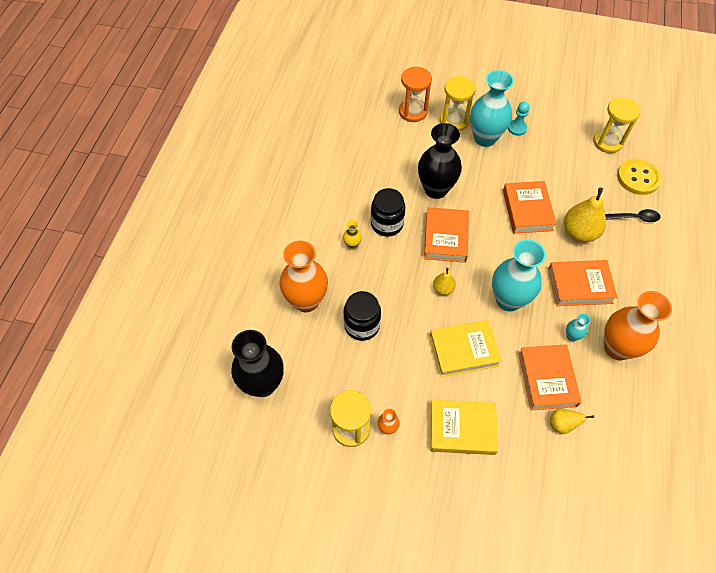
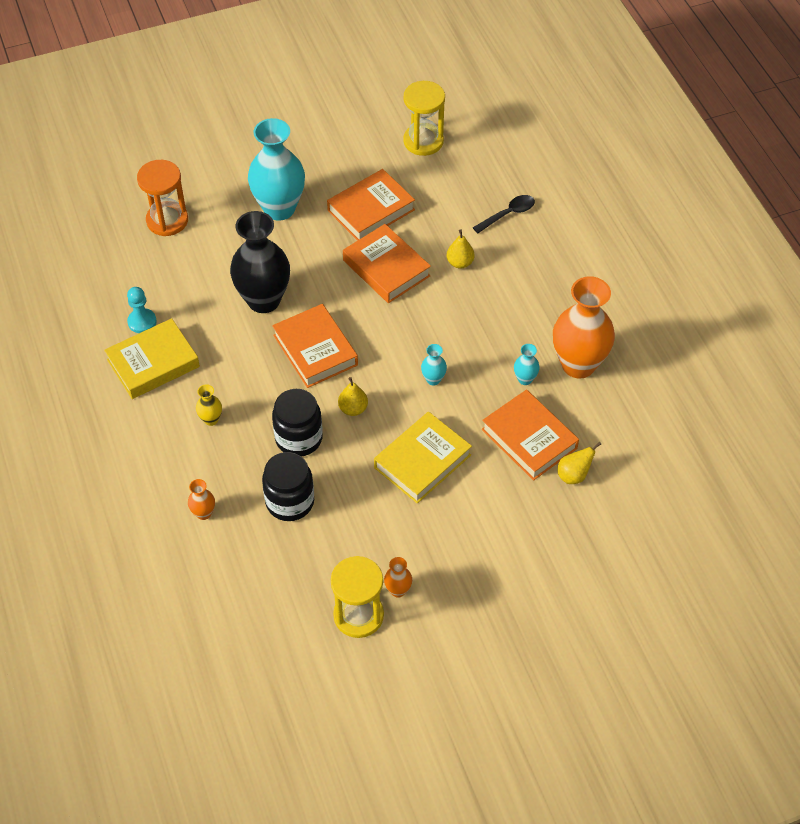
camera: 35 degrees left, 5 degrees down
(263, 384) = (222, 632): black vase -> none
(306, 301) = (203, 513): orange vase -> orange vase, size x0.42
(387, 224) = (234, 372): black jar -> black jar (299, 438)
(454, 121) = (227, 207): yellow hourglass -> none
(462, 429) = (477, 542): yellow book -> yellow book (153, 363)
(508, 300) = (433, 379): turquoise vase -> turquoise vase, size x0.42
(517, 128) = (309, 177): turquoise pawn -> turquoise pawn (142, 322)
(579, 232) = (460, 263): yellow pear -> yellow pear, size x0.53
(580, 286) = (498, 321): orange book -> orange book (371, 210)
(638, 178) = (483, 166): yellow button -> none

